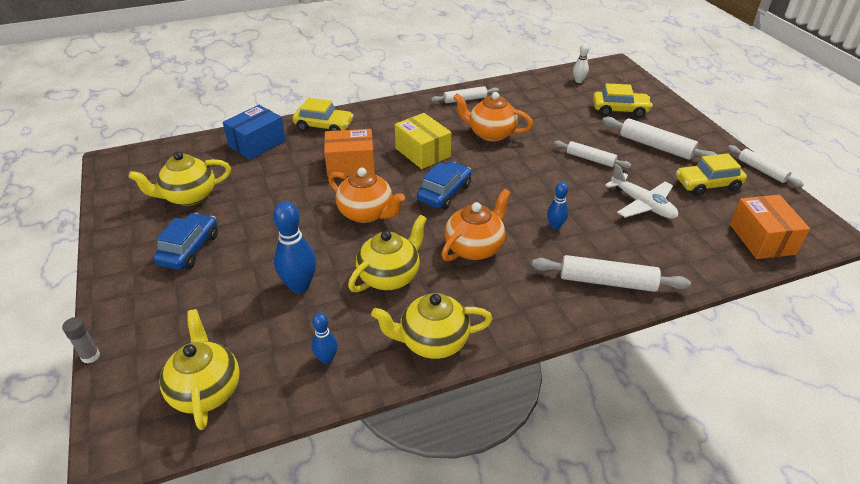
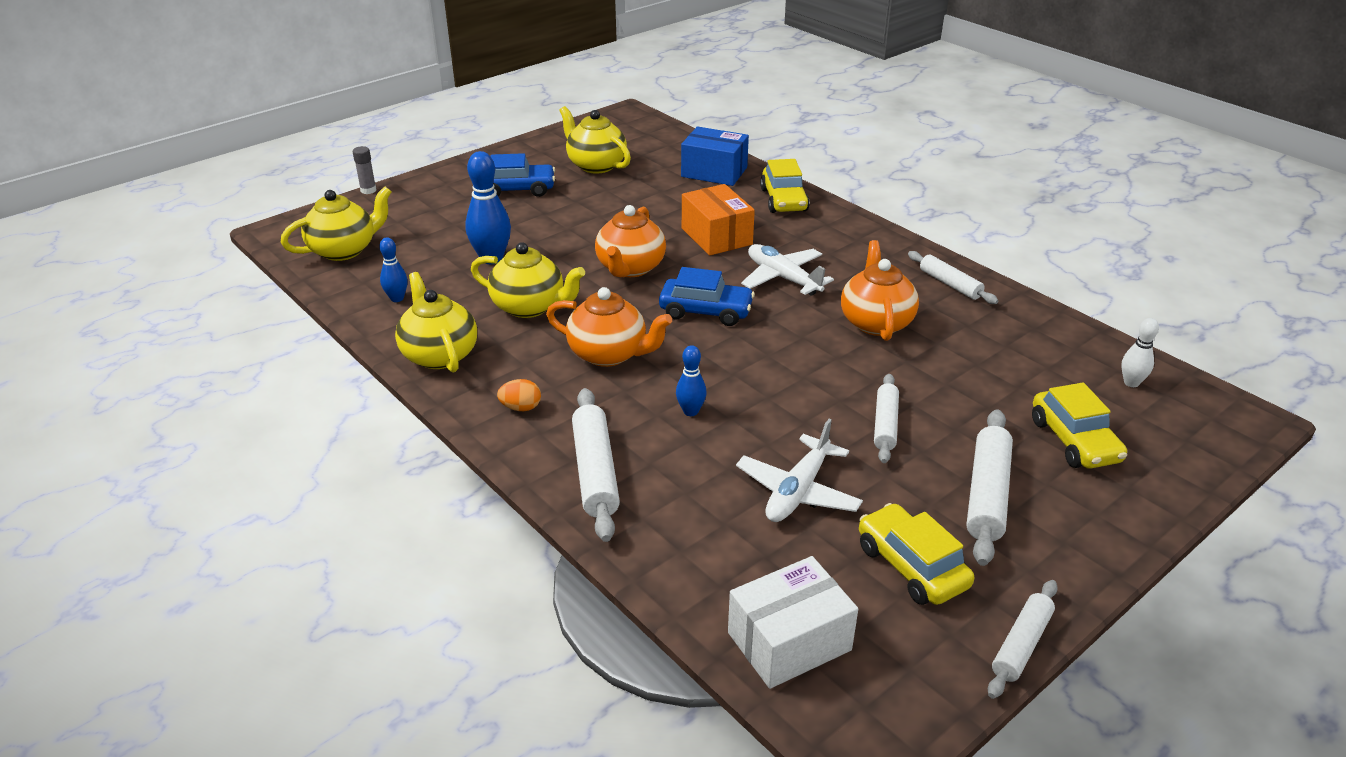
camera: 70 degrees right, 5 degrees down
(422, 152) = (783, 278): yellow box -> white plane
(524, 305) = (521, 408): none -> orange egg
(762, 239) = (789, 641): orange box -> white box

